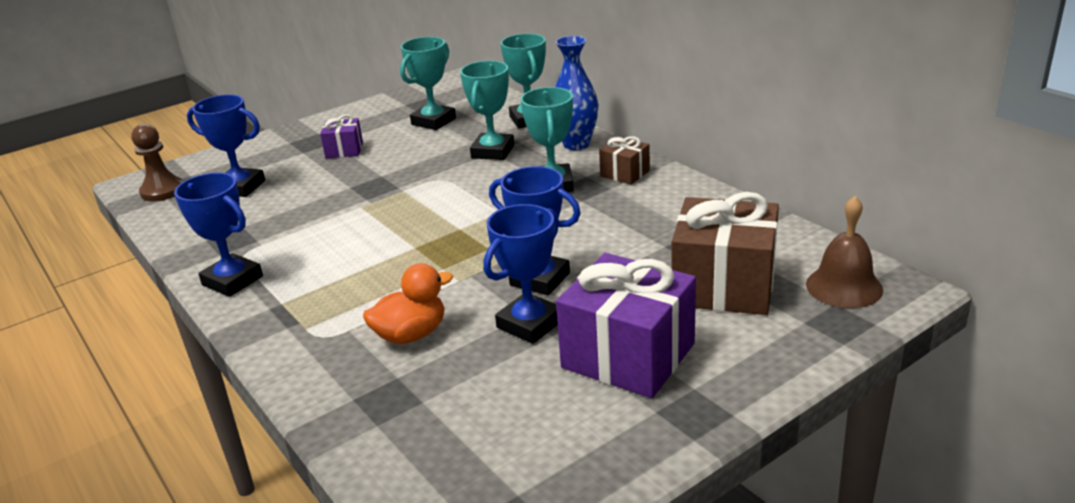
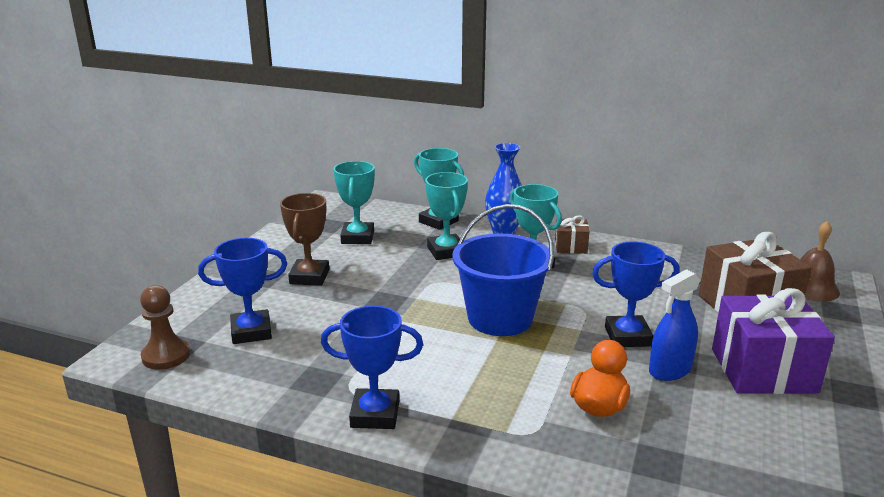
camera: 35 degrees left, 5 degrees down
(344, 150) = (309, 277): purple gift -> brown trophy
(446, 228) = (500, 318): none -> blue bucket
(530, 324) = (670, 370): blue trophy -> blue spray bottle

